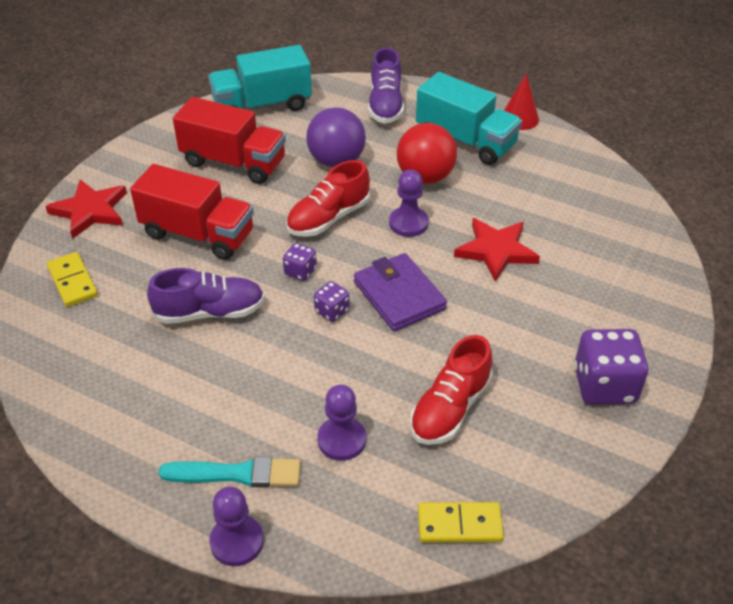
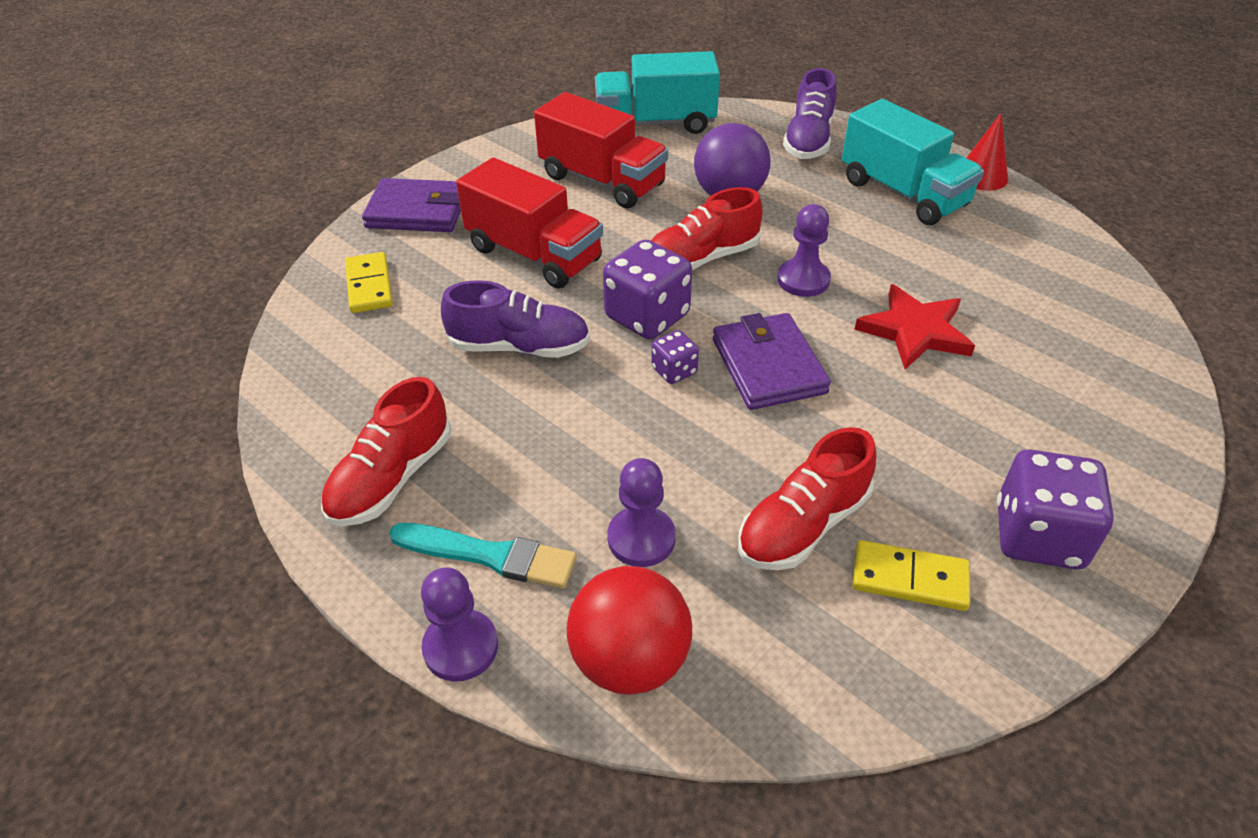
camera: 15 degrees right, 0 degrees up
(90, 211) = (417, 211): red star -> purple wallet
(145, 432) = (391, 478): none -> red shoe
(300, 271) = (647, 316): purple dice -> purple dice, size x1.95
(425, 177) = (839, 228): red ball -> red ball (630, 660)
(459, 524) = (777, 692): yellow domino -> yellow domino (909, 578)

